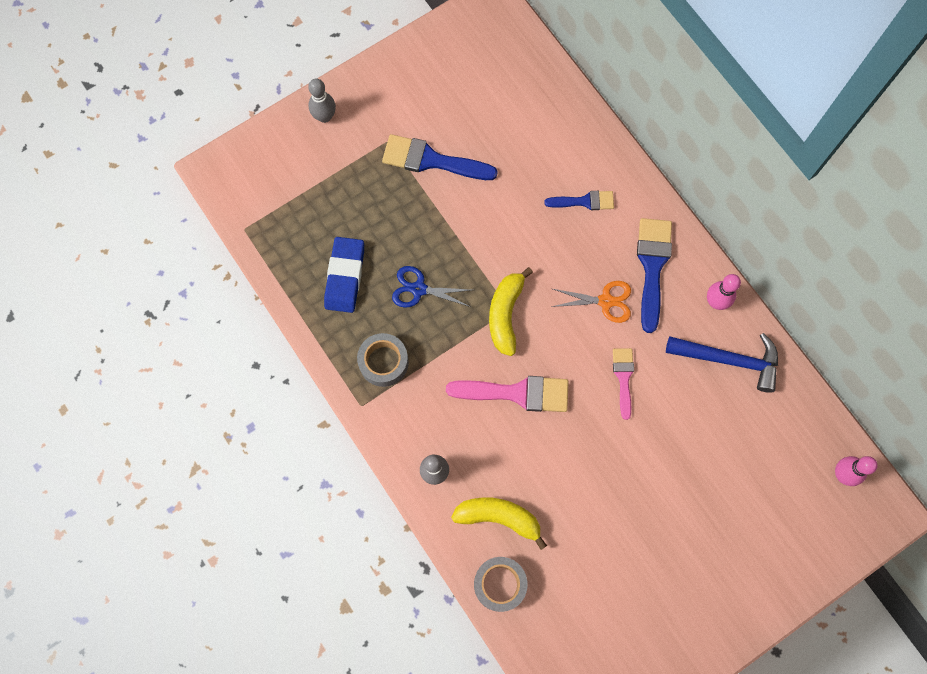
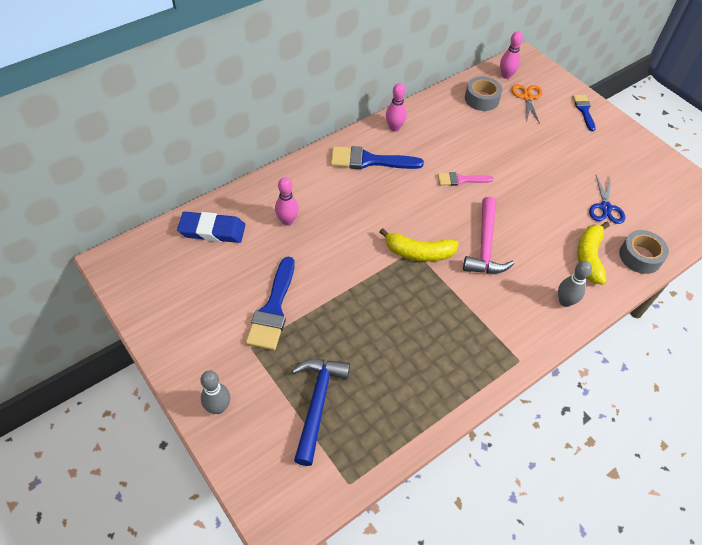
camera: 95 degrees left, 20 degrees down
(345, 276) = (395, 380): blue eraser -> blue eraser (212, 230)
(383, 362) = (475, 343): grey tape -> grey tape (481, 99)
(419, 289) = (402, 317): blue scissors -> blue scissors (605, 208)
(516, 393) = (485, 245): pink brush -> pink hammer
(551, 172) = (287, 221): none -> pink bowling pin
(584, 201) = (314, 200): blue brush -> blue brush (584, 110)
(605, 301) = (400, 188): orange scissors -> orange scissors (527, 97)
(729, 360) = (437, 123): blue hammer -> blue hammer (317, 403)

